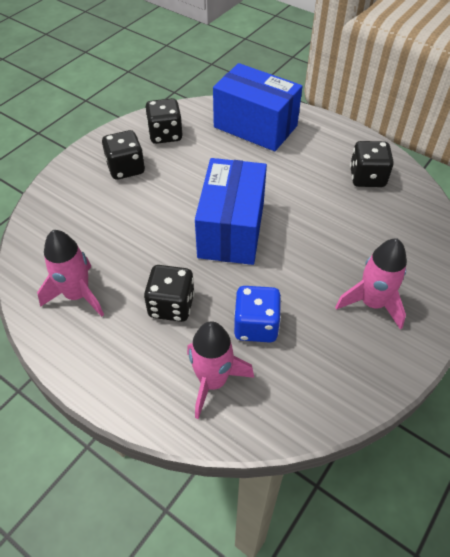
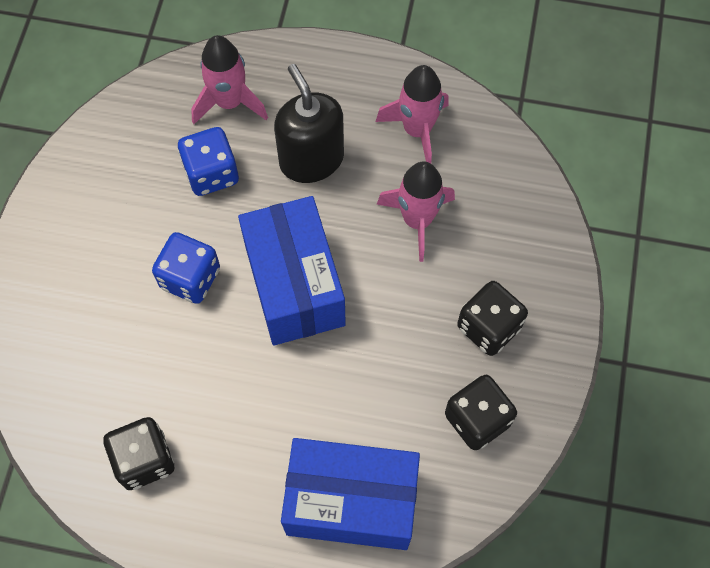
camera: 155 degrees right, 15 degrees up
(171, 305) = (311, 159): black dice -> black soap dispenser
(302, 259) = (190, 278): none -> blue dice
(372, 303) = (93, 252): pink rocket -> pink rocket (417, 220)

